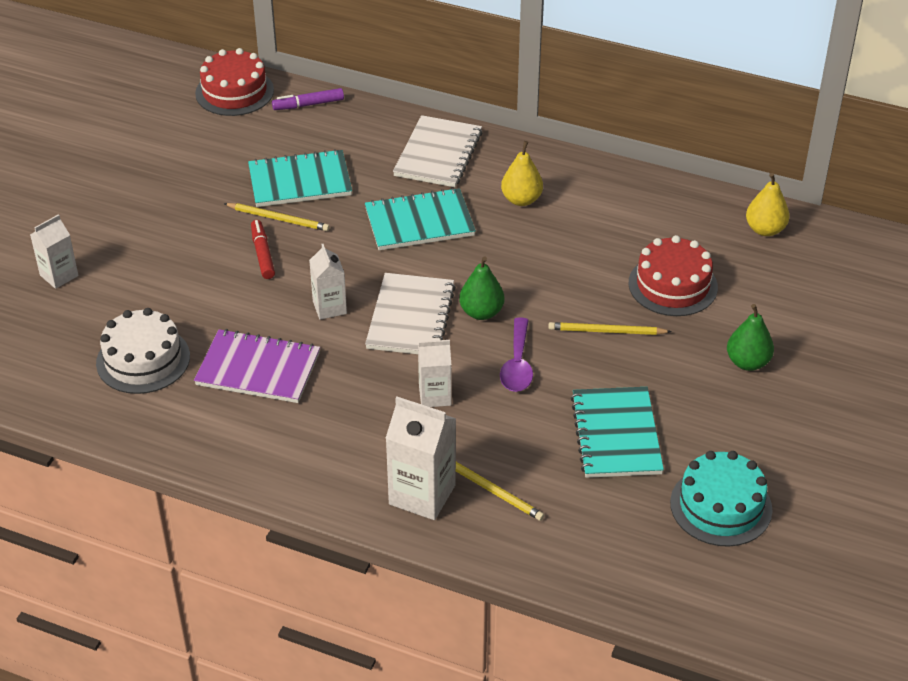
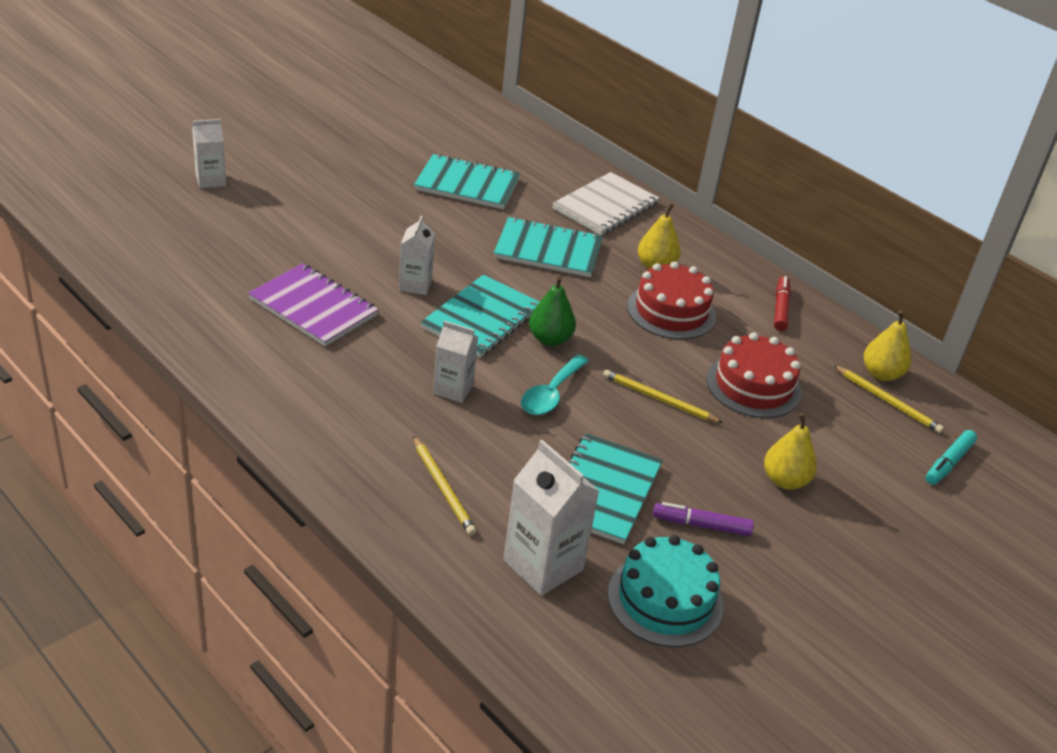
camera: 20 degrees right, 5 degrees down
(143, 360) = (223, 264): white cake -> none
(234, 92) = (465, 106): red cake -> red cake (671, 311)
(262, 254) = (391, 225): red marker -> red marker (780, 308)
(278, 219) = (426, 205): yellow pencil -> yellow pencil (888, 401)
(308, 105) = (520, 134): purple marker -> purple marker (701, 525)
(410, 317) = (481, 319): white notebook -> turquoise notebook
(422, 494) = (375, 465): white carton -> white carton (543, 565)
(517, 364) = (551, 393): purple spoon -> turquoise spoon
(747, 362) = (785, 480): green pear -> yellow pear
(859, 291) = (948, 463): none -> turquoise marker

